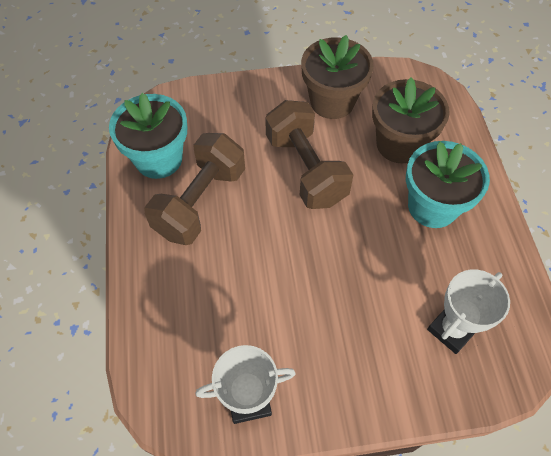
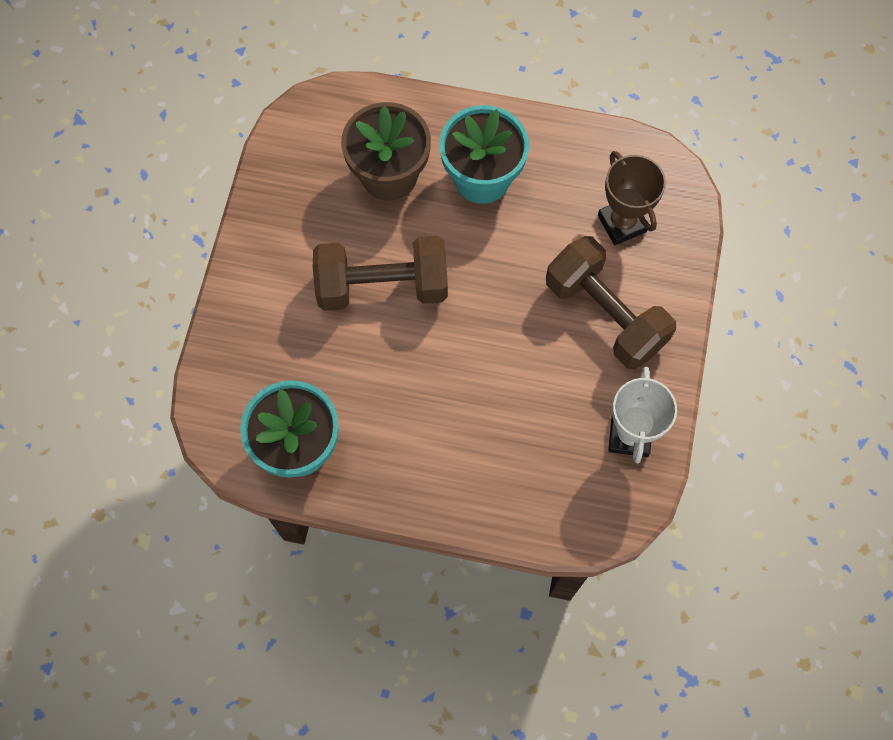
camera: 70 degrees left, 10 degrees up
(200, 202) = (381, 416): brown dumbbell -> brown dumbbell (605, 314)
(332, 101) = (296, 221): brown flower pot -> none
(452, 329) = (622, 223): white trophy -> brown trophy

